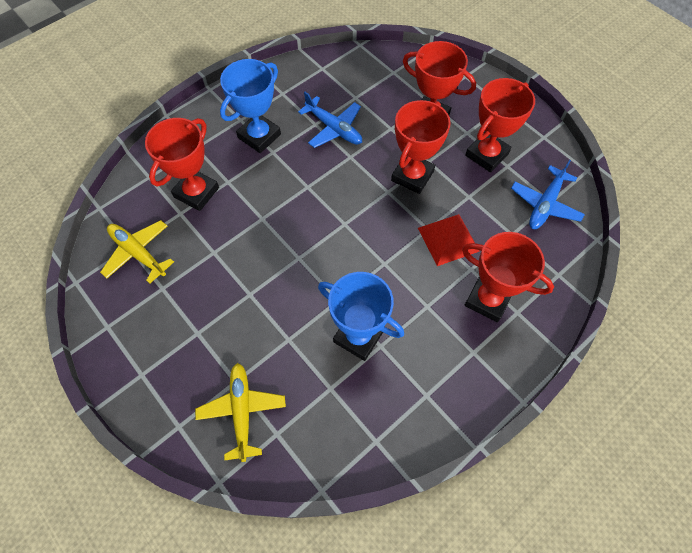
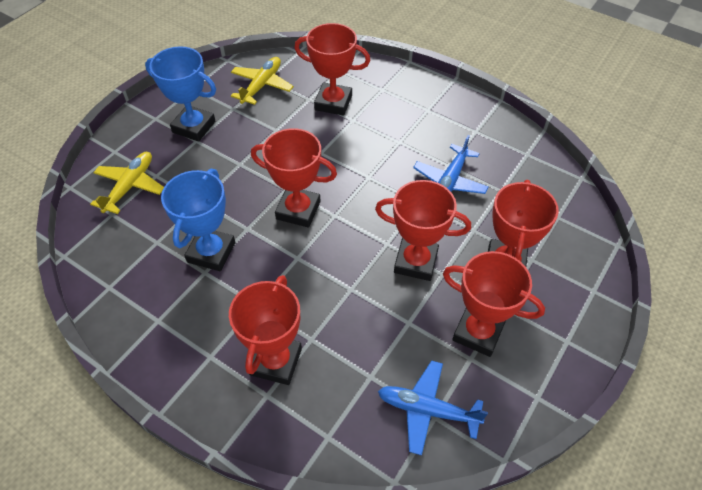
camera: 75 degrees right, 10 degrees down
(242, 411) = (130, 186): yellow plane -> yellow plane turned 45 degrees counterclockwise
(259, 136) = (414, 127): blue trophy -> blue trophy (194, 127)
(329, 252) = (298, 210): none -> red trophy
(448, 239) = (343, 310): red pyramid -> none

